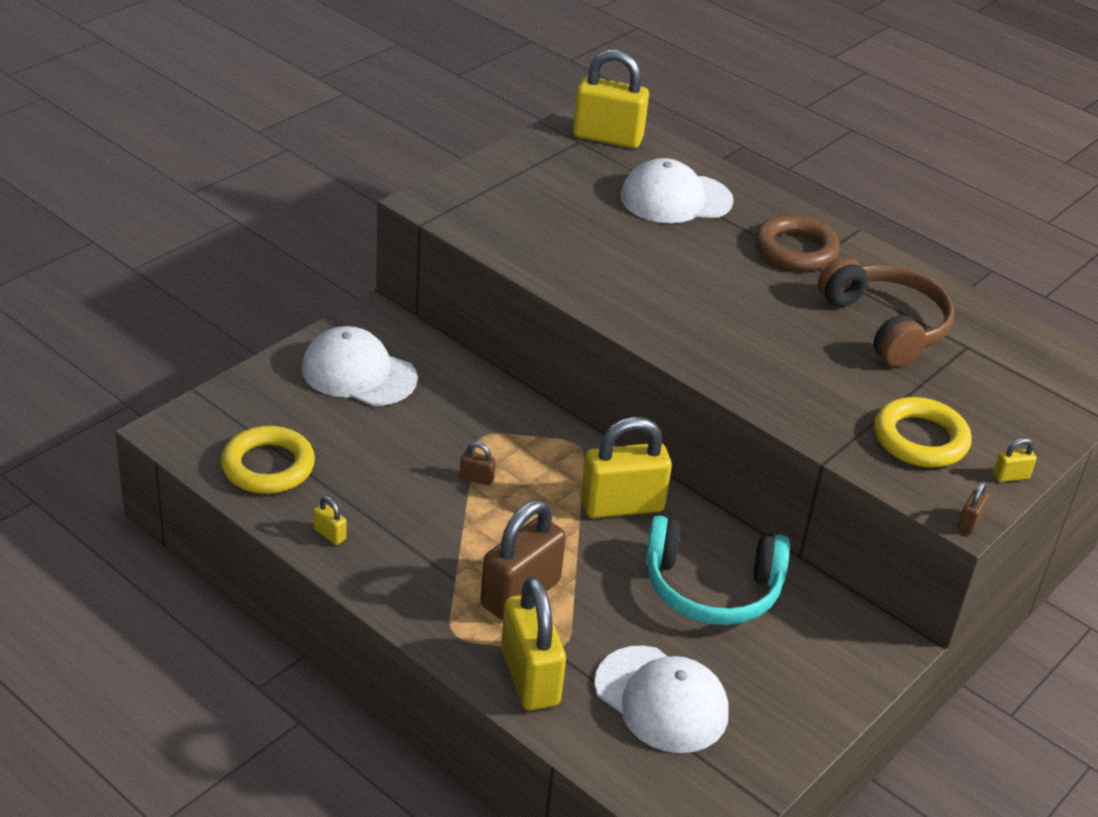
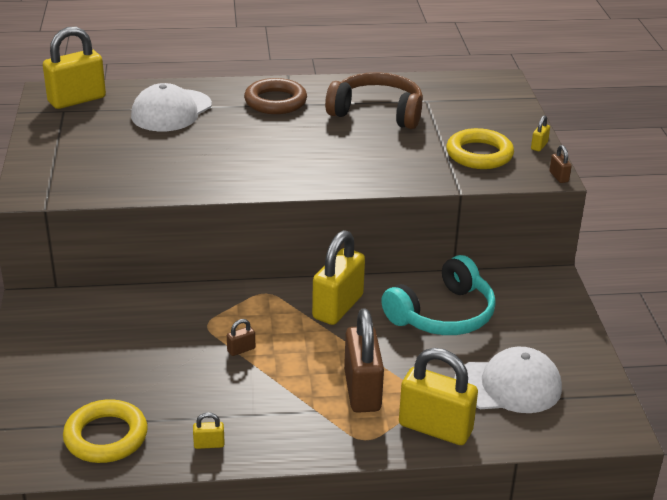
camera: 45 degrees left, 5 degrees down
(358, 373) = (75, 343): white cap -> none

